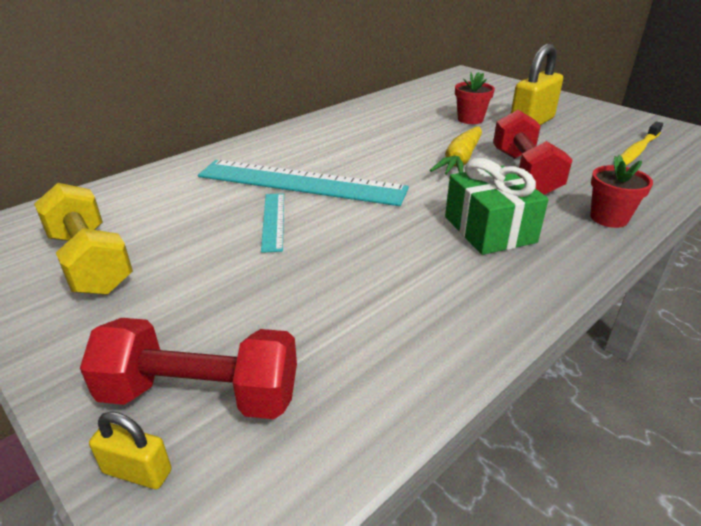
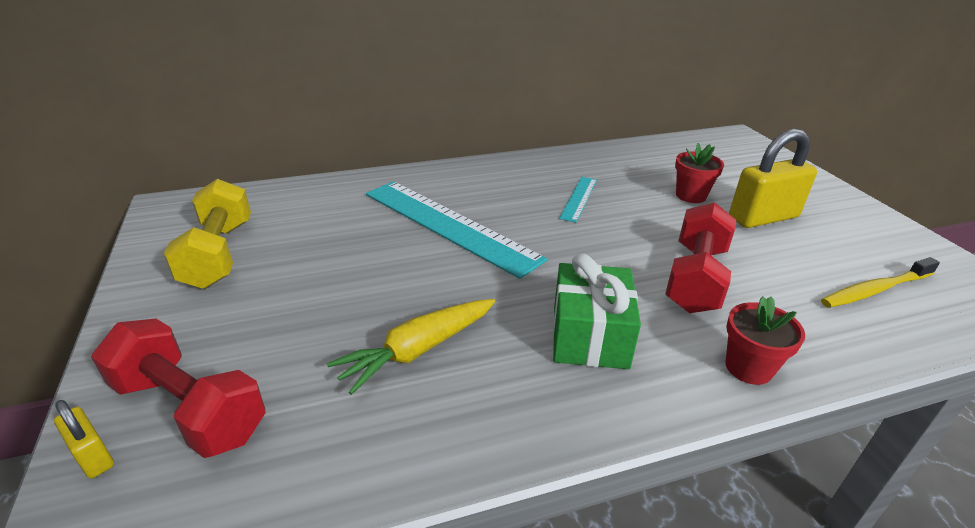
camera: 25 degrees right, 0 degrees up
(273, 221) = (389, 259): turquoise ruler -> turquoise ruler (578, 198)
(460, 161) = (632, 243): yellow carrot -> yellow carrot (417, 350)

